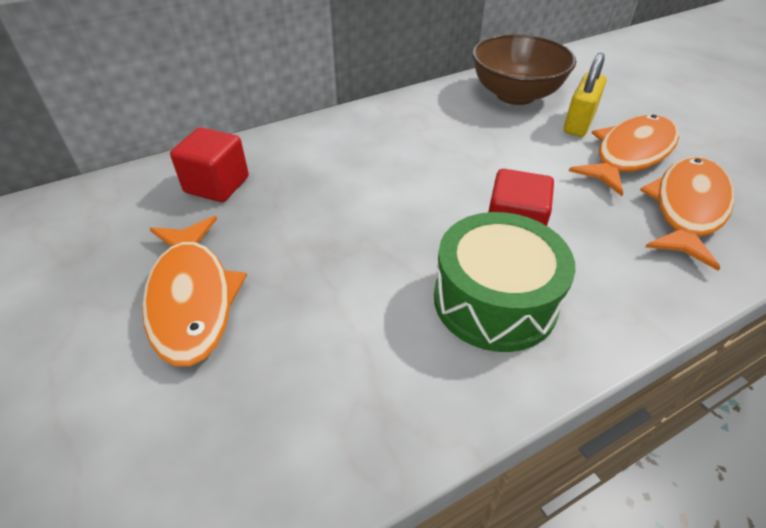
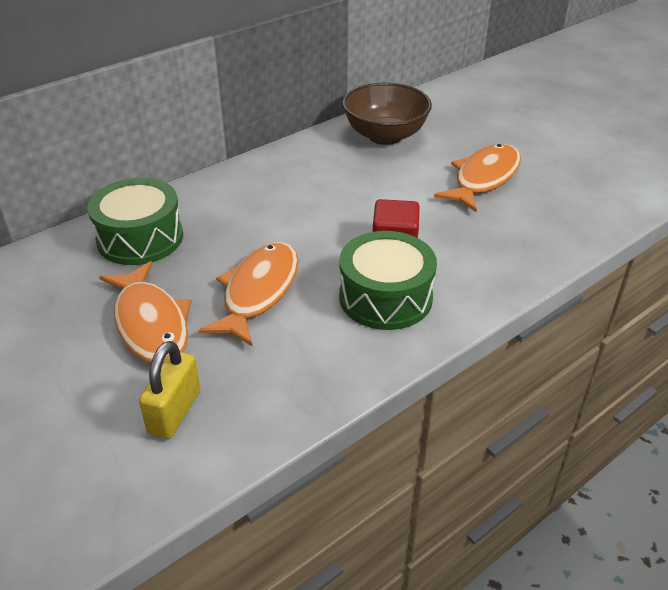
camera: 10 degrees left, 5 degrees down
(217, 185) = (140, 238): red cube -> green drum
(579, 123) = (441, 156): yellow padlock -> yellow padlock (174, 411)
(687, 209) = (527, 216): orange fish -> orange fish (258, 292)

